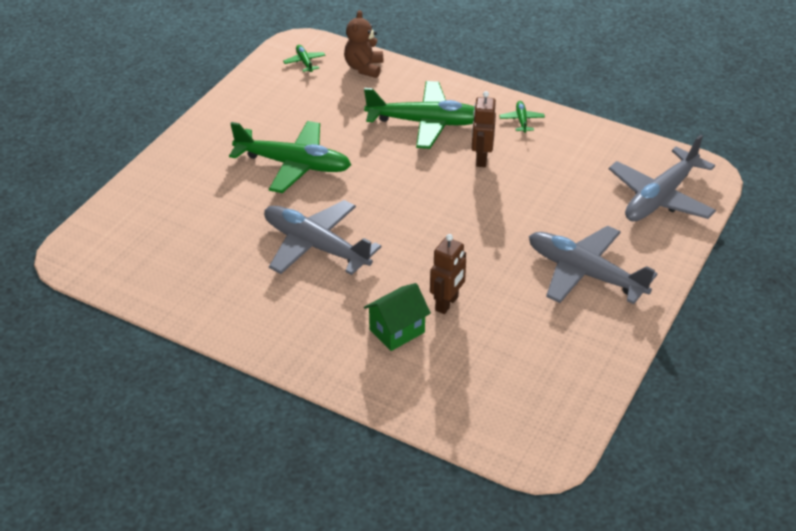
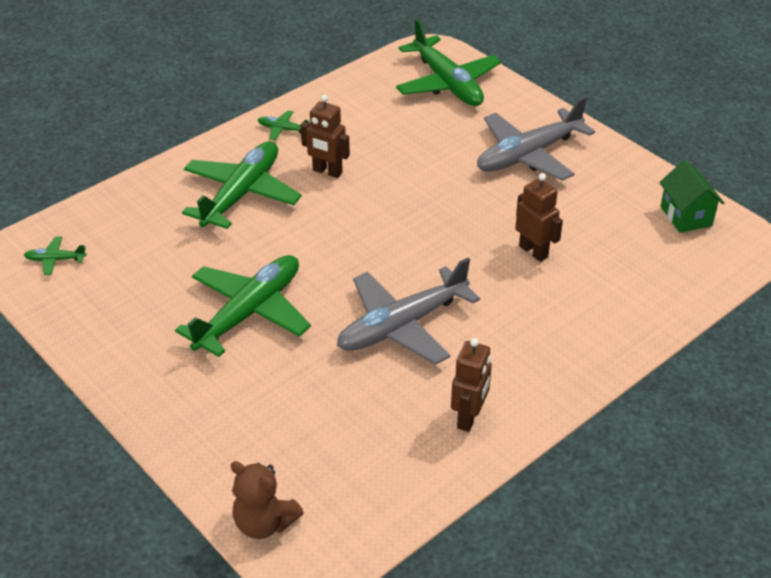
camera: 70 degrees left, 0 degrees up
(231, 305) = (469, 417): none -> brown robot
(364, 68) = (106, 214): brown teddy bear -> brown teddy bear (264, 523)
(397, 331) = (559, 295): green house -> green house (686, 216)
(660, 197) = (447, 83): grey plane -> green plane

